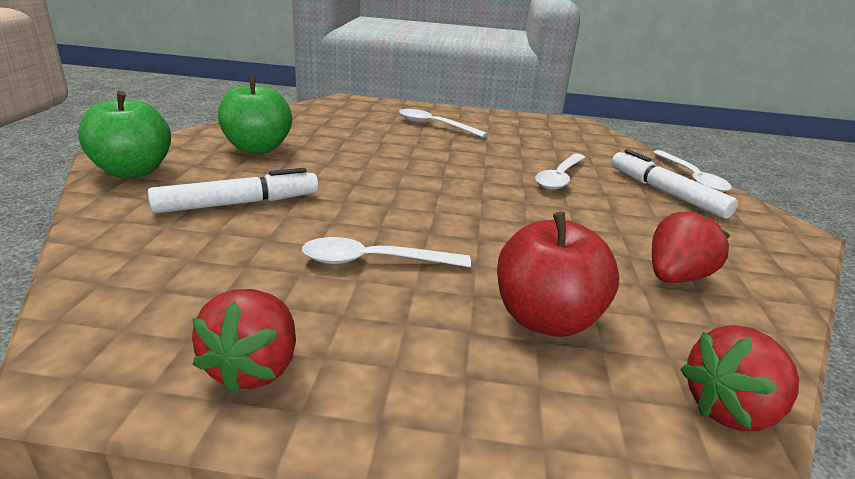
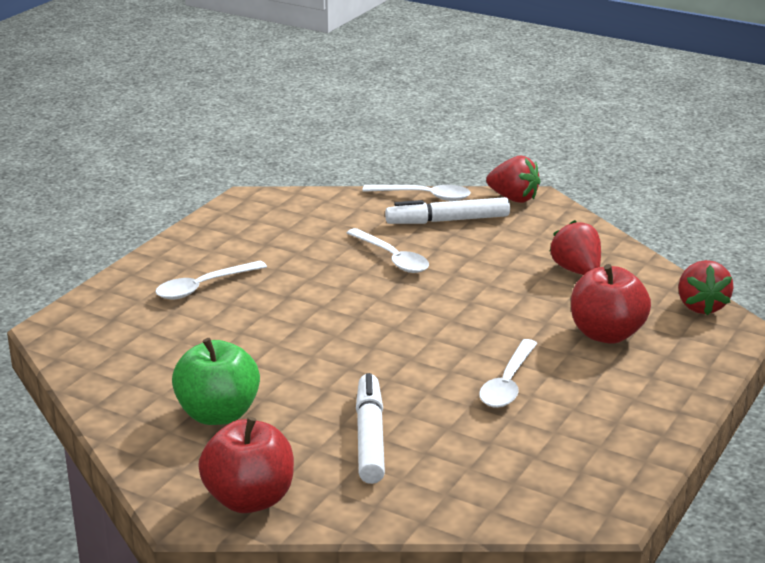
camera: 65 degrees left, 0 degrees up
(133, 171) = (249, 499): green apple -> red apple
(254, 368) = (620, 447): red strawberry -> red strawberry (513, 198)

